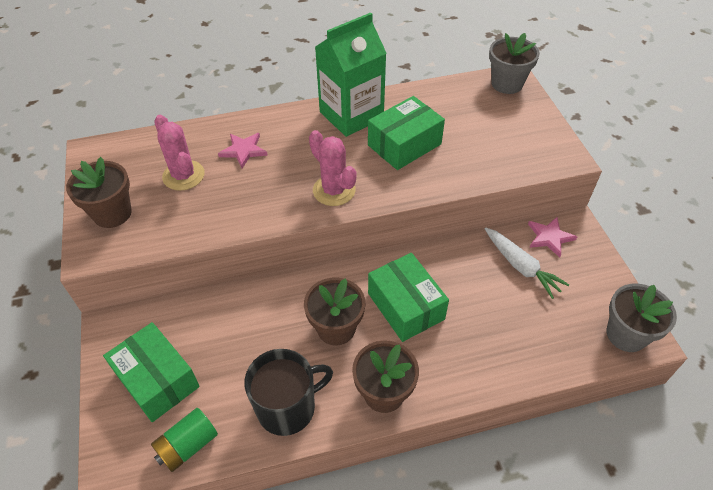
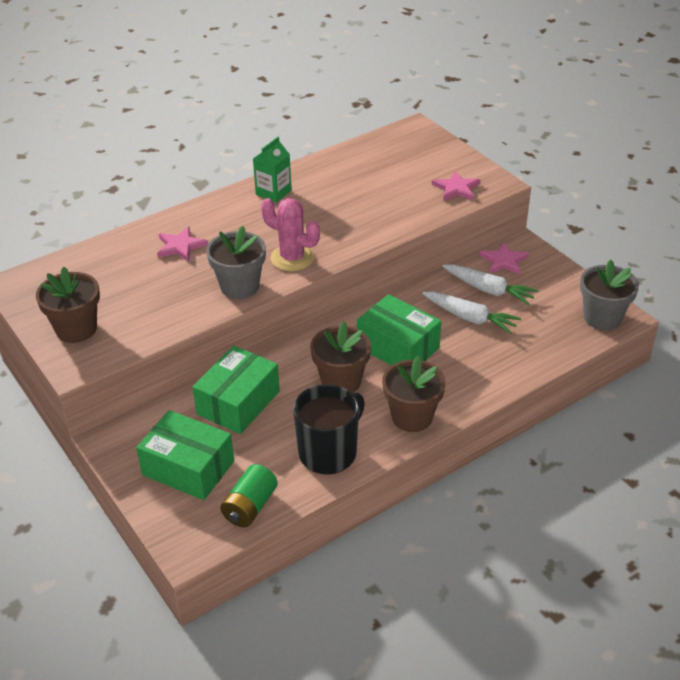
camera: 20 degrees left, 10 degrees down
(183, 175) = (131, 281): pink cactus -> none
(351, 115) = (273, 192): green carton -> green carton, size x0.53
(404, 145) = (340, 206): green box -> green box (238, 403)
(489, 293) = (470, 318): none -> white carrot
(507, 84) = (412, 134): grey flower pot -> grey flower pot (239, 286)
(524, 154) = (456, 188): none -> pink star

